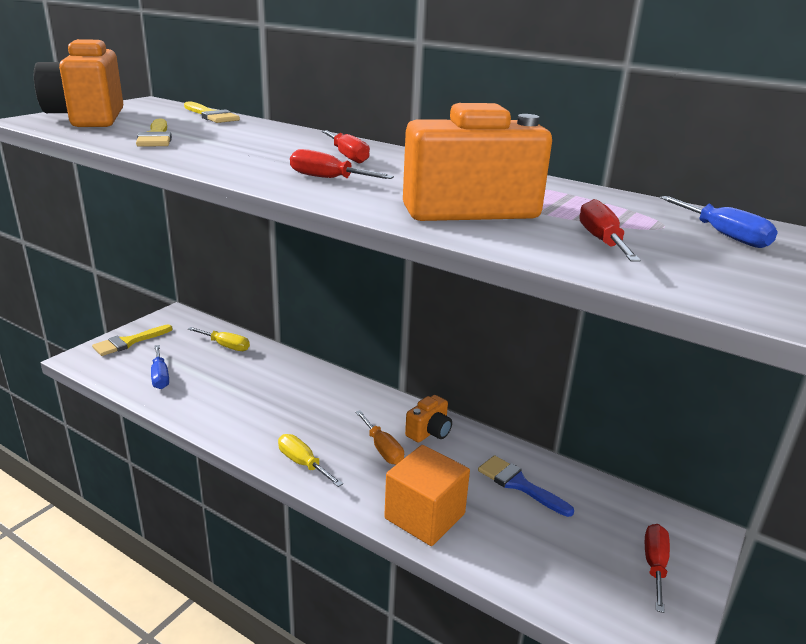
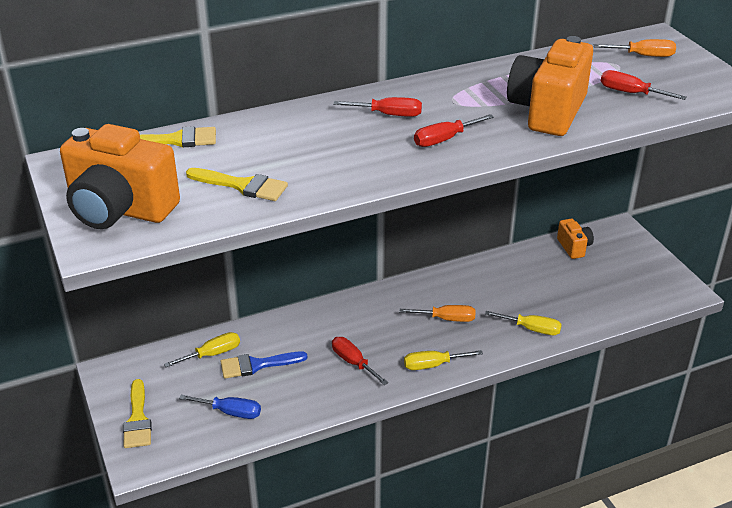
camera: 55 degrees left, 10 degrees up
(424, 516) = (531, 329): orange cube -> yellow screwdriver
(429, 432) = (445, 288): orange camera -> orange camera (574, 247)
(519, 484) = (531, 275): blue brush -> blue brush (257, 365)
(654, 565) = (632, 260): red screwdriver -> red screwdriver (353, 362)
(723, 235) = (643, 56): blue screwdriver -> orange screwdriver

